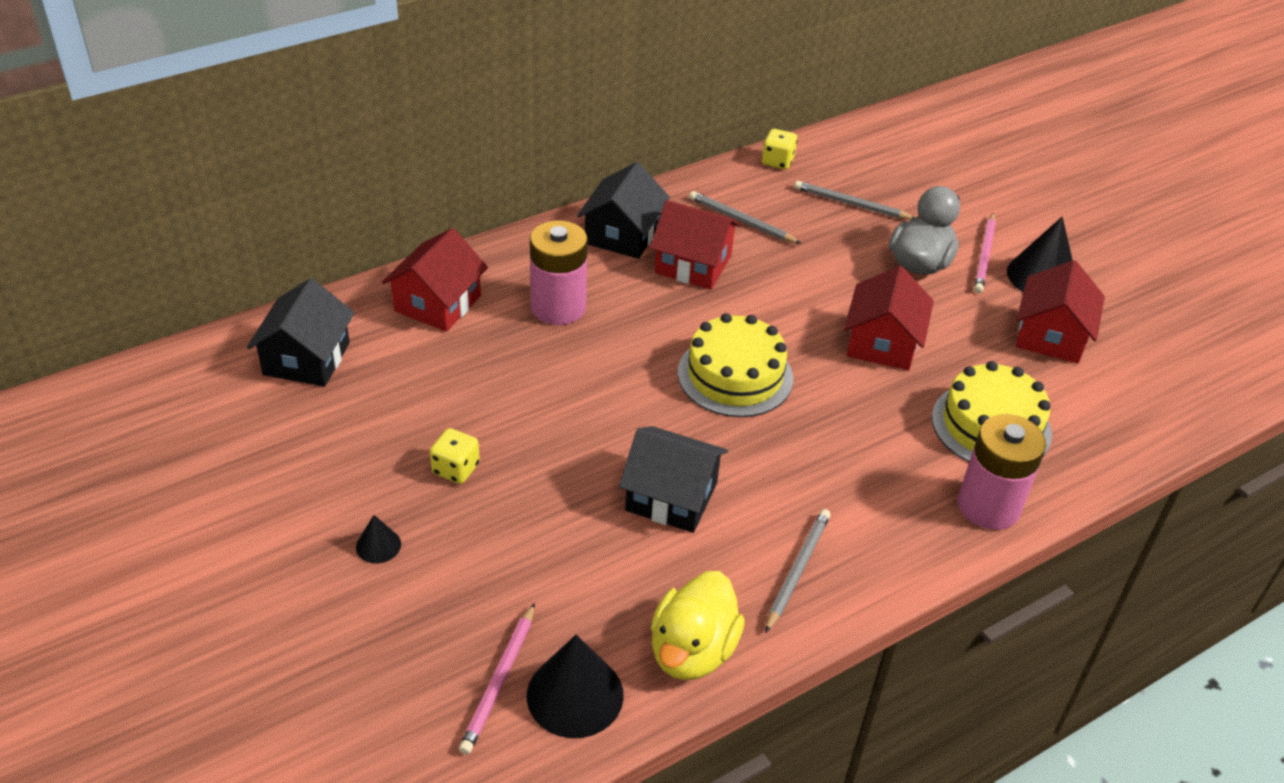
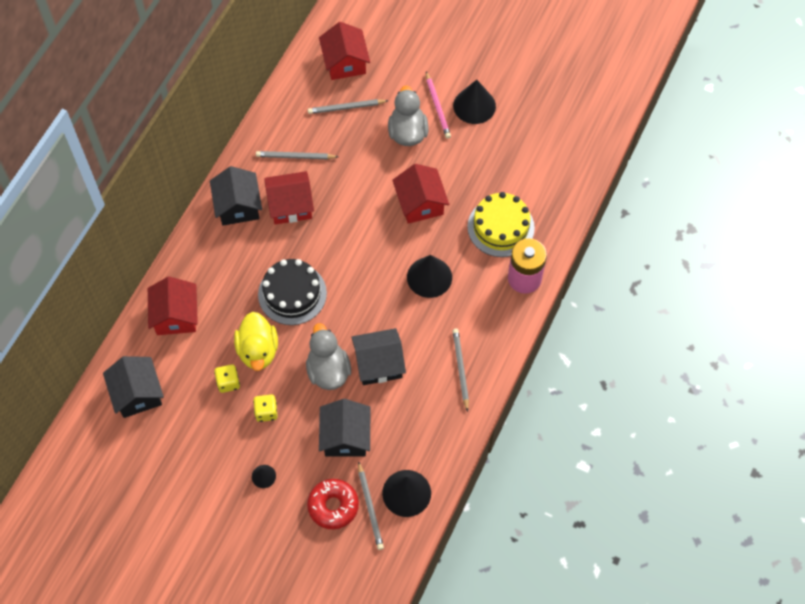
camera: 30 degrees left, 20 degrees up
(444, 645) = (333, 506): none -> red donut
(499, 681) = (370, 507): pink pencil -> grey pencil
(543, 562) = (345, 436): none -> black house
(558, 307) = (241, 279): pink battery -> none
(588, 466) = (328, 370): none -> grey duck
(614, 355) = (292, 294): none -> black cake
(692, 651) = (441, 440): yellow duck -> yellow duck (258, 351)
(735, 375) = (361, 270): yellow cake -> none
(777, 161) = (285, 96): yellow dice -> yellow dice (228, 382)
(833, 431) = (429, 277): none -> black cone
(1051, 336) = (499, 147): red house -> red house (345, 62)

